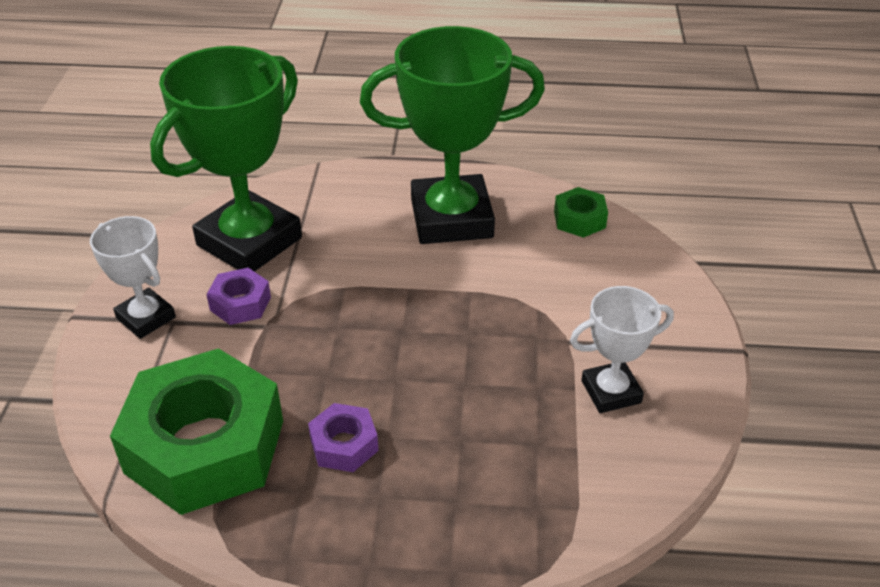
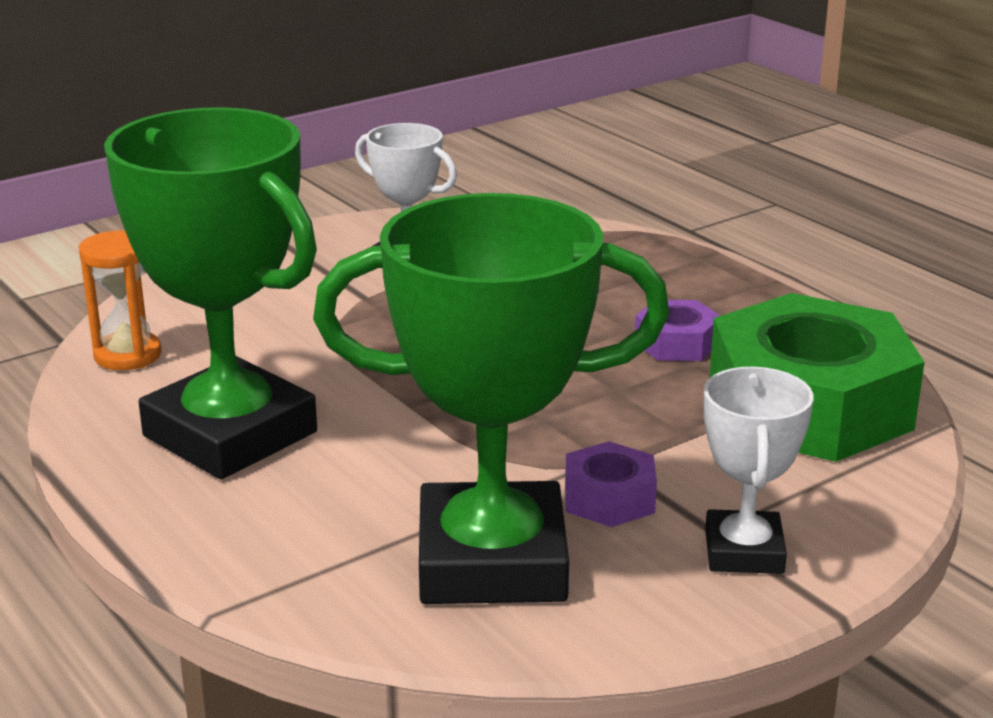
camera: 130 degrees left, 15 degrees down
(579, 219) = (127, 355): green nut -> orange hourglass

